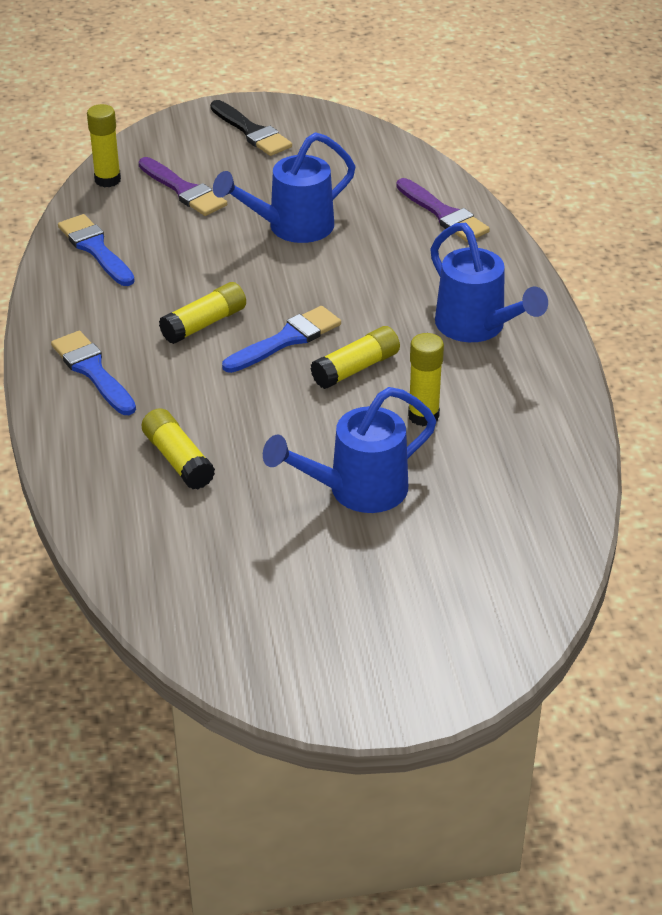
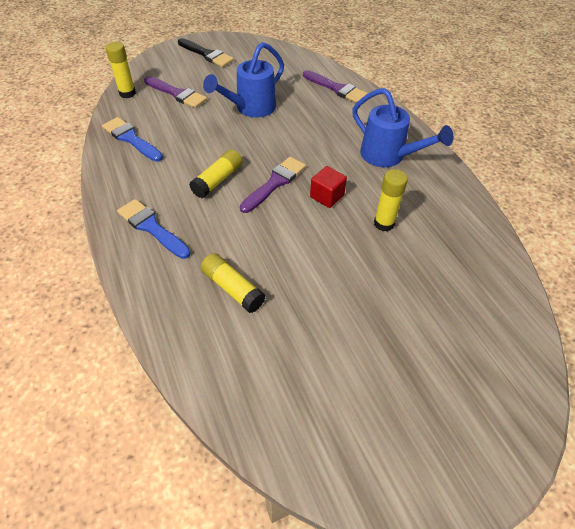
camera: 15 degrees left, 10 degrees up
(286, 339) = (275, 183): blue brush -> purple brush
(356, 368) = (327, 196): yellow glue stick -> red cube
(357, 490) = (365, 290): blue watering can -> none

